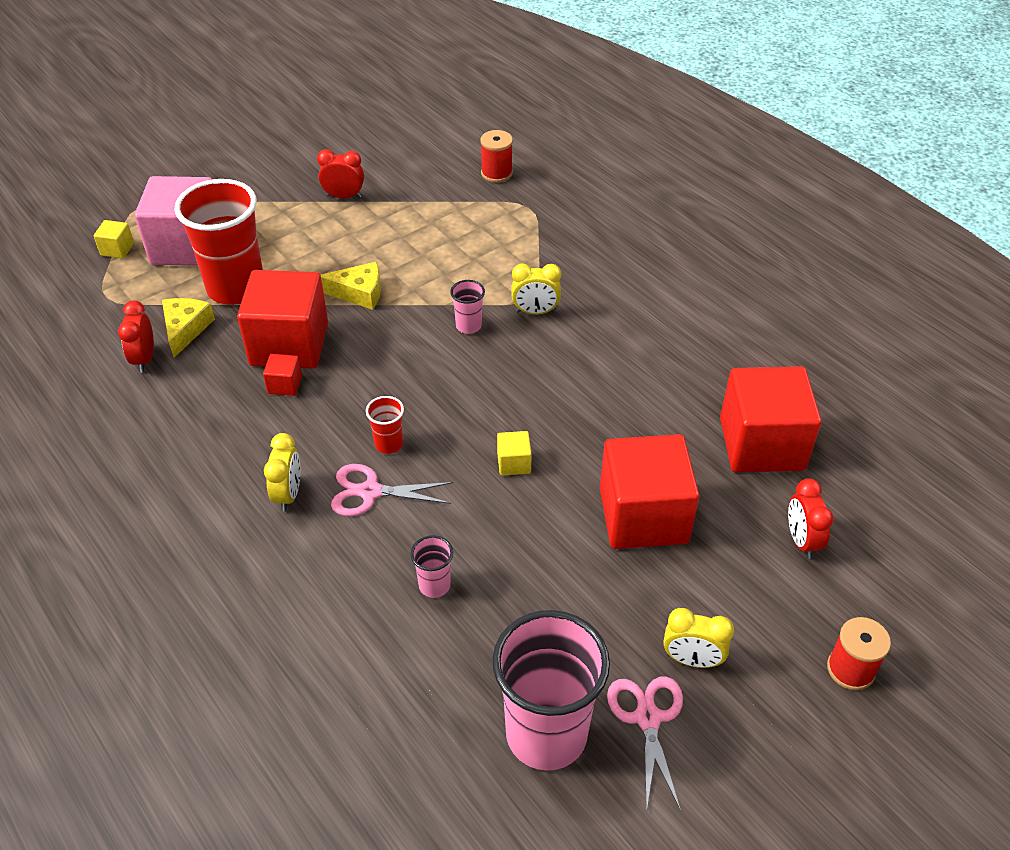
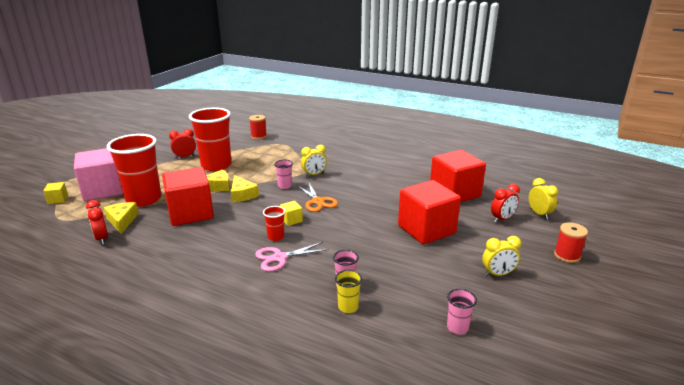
camera: 25 degrees left, 20 degrees down
(285, 385) = (198, 229): red cube -> none
(288, 494) = (232, 271): yellow clock -> yellow clock (539, 214)
(384, 236) = (216, 165): none -> red cup
(388, 326) = (242, 195): none -> yellow cheese
(412, 629) = (348, 307): none -> yellow cup
(501, 384) = (318, 201): none -> orange scissors
(514, 463) = (347, 227): yellow cube -> yellow cube (291, 220)
(546, 734) = (457, 328): pink cup -> pink cup, size x0.43
(647, 718) = (500, 303): pink scissors -> none
(801, 541) = (502, 219): red clock -> red clock turned 90 degrees counterclockwise

